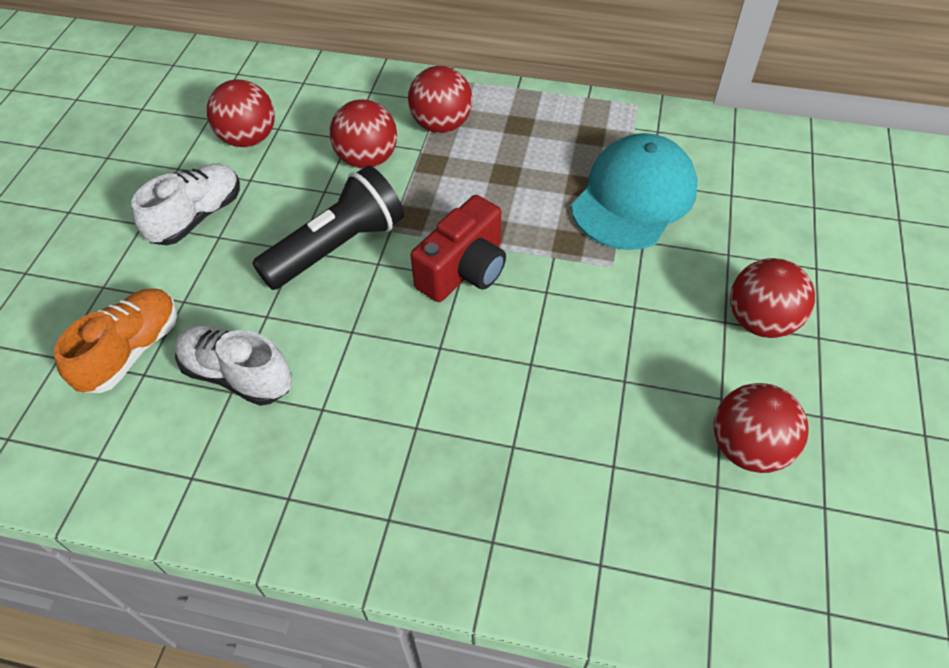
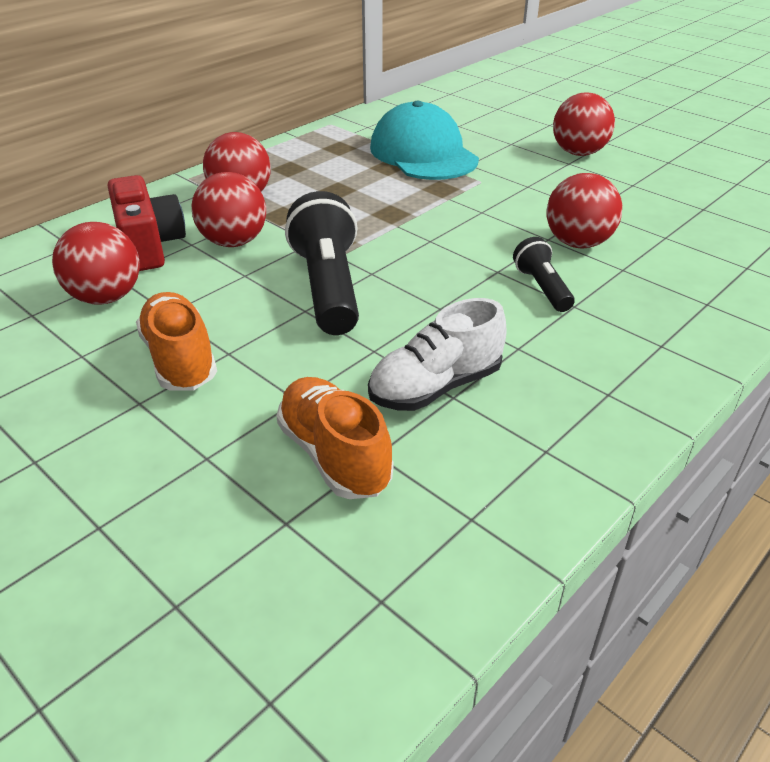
camera: 60 degrees left, 15 degrees down
(197, 217) = (180, 359): white shoe -> orange shoe
(431, 392) = (542, 288): none -> black flashlight
(464, 270) = (424, 236): red camera -> red camera (149, 245)
(747, 448) = (678, 189): red ball -> red ball (578, 243)

